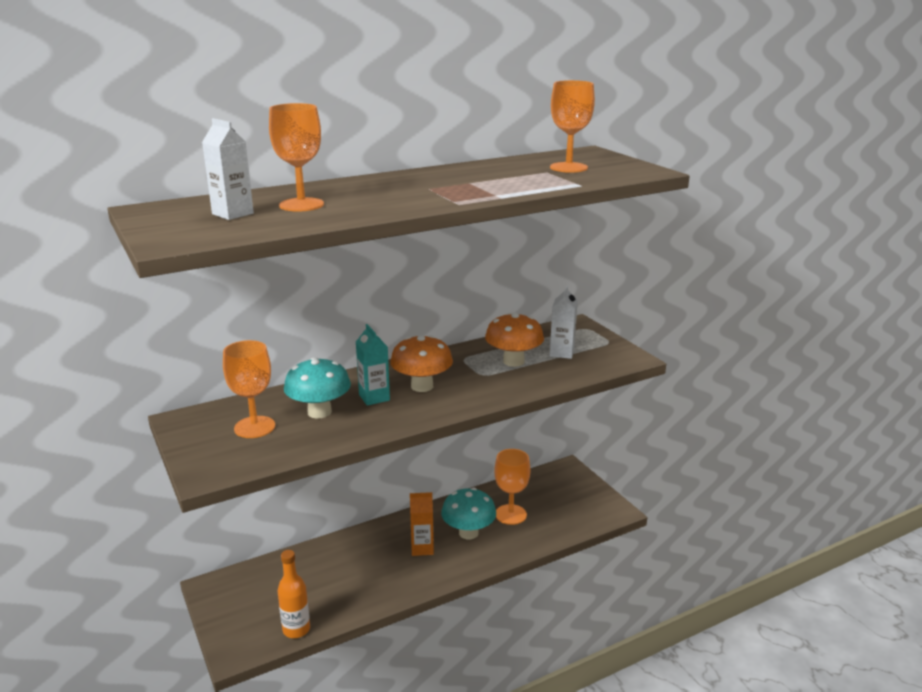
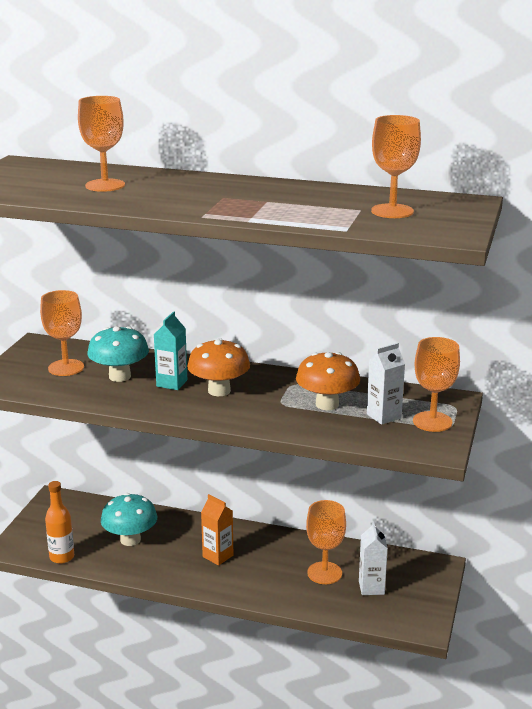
camera: 45 degrees right, 0 degrees up
(232, 214) = (50, 180): white carton -> white carton (371, 587)
(468, 533) = (269, 566): turquoise mushroom -> turquoise mushroom (130, 539)
(594, 343) = (432, 422): none -> orange goblet

